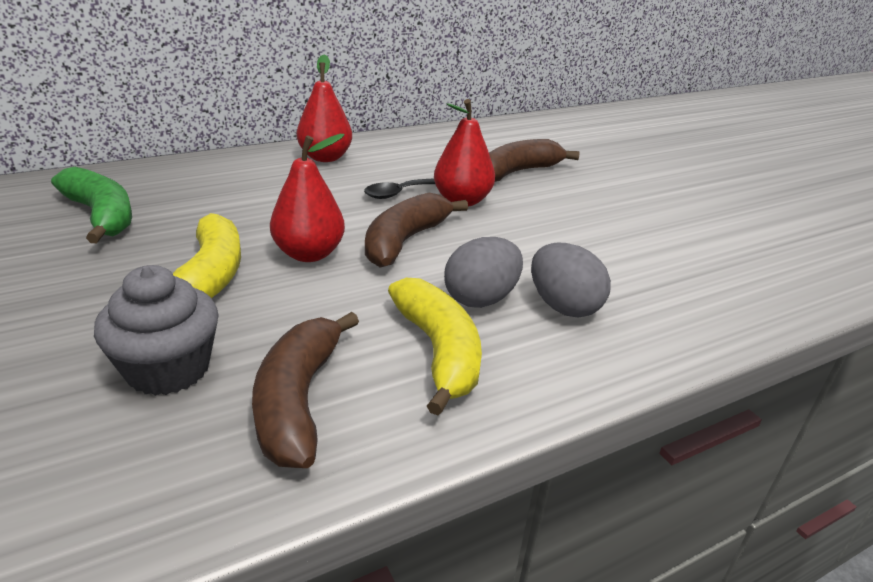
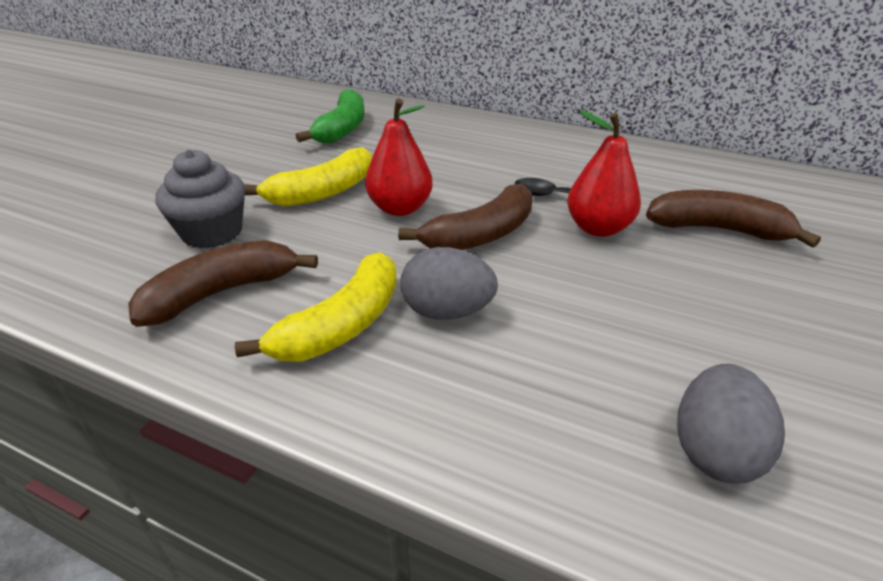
camera: 55 degrees right, 5 degrees up
(325, 157) = (549, 144): red pear -> none
(405, 241) = (481, 235): brown banana -> brown banana turned 150 degrees clockwise
(563, 306) = (500, 365): grey egg -> grey egg (714, 450)

